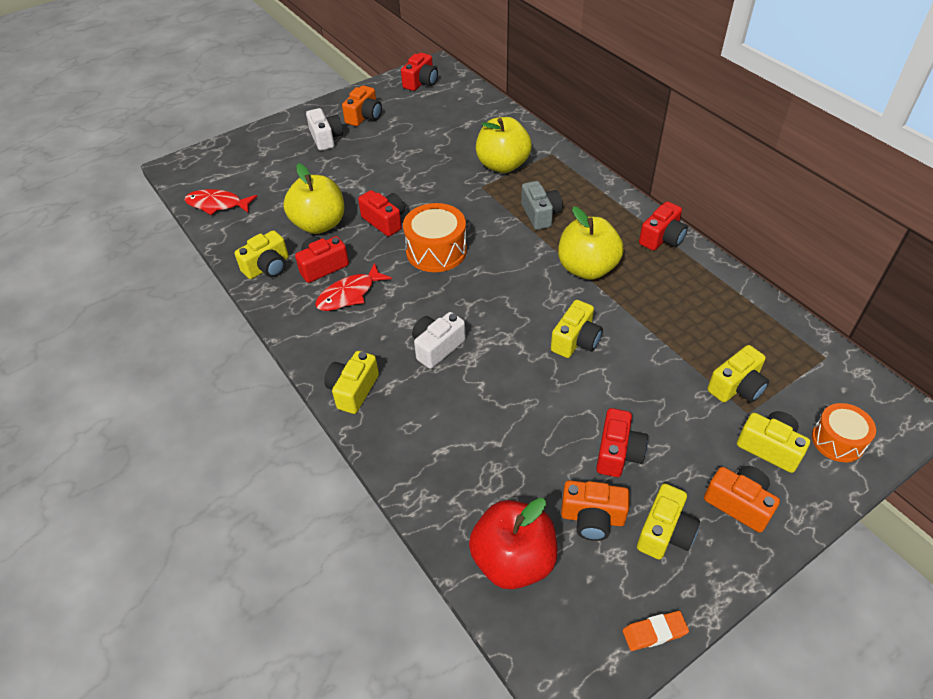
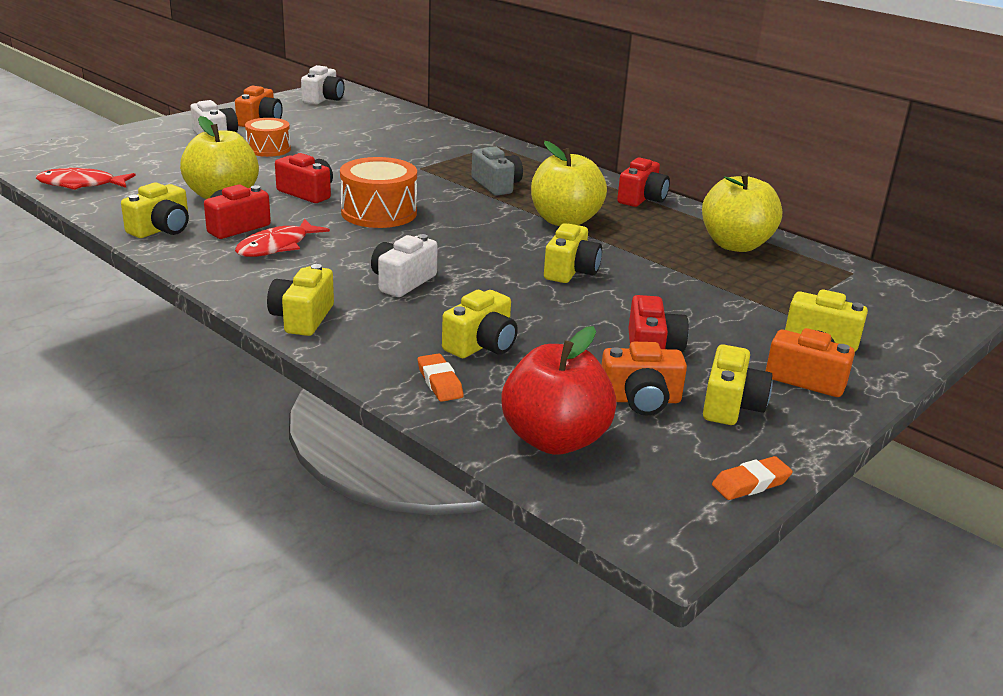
camera: 15 degrees left, 20 degrees down
(421, 82) = (323, 99): red camera -> white camera
(440, 480) = (439, 382): none -> orange eraser
(502, 165) = (440, 153): yellow apple -> yellow apple (735, 245)
(736, 387) = (767, 296): yellow camera -> yellow camera (481, 345)
(837, 440) = (892, 328): orange drum -> orange drum (268, 149)

